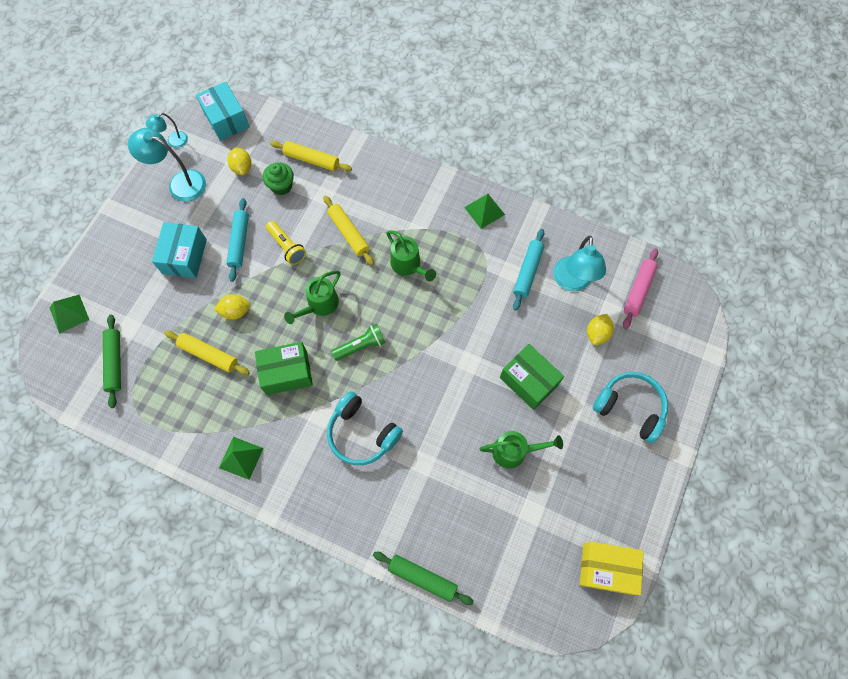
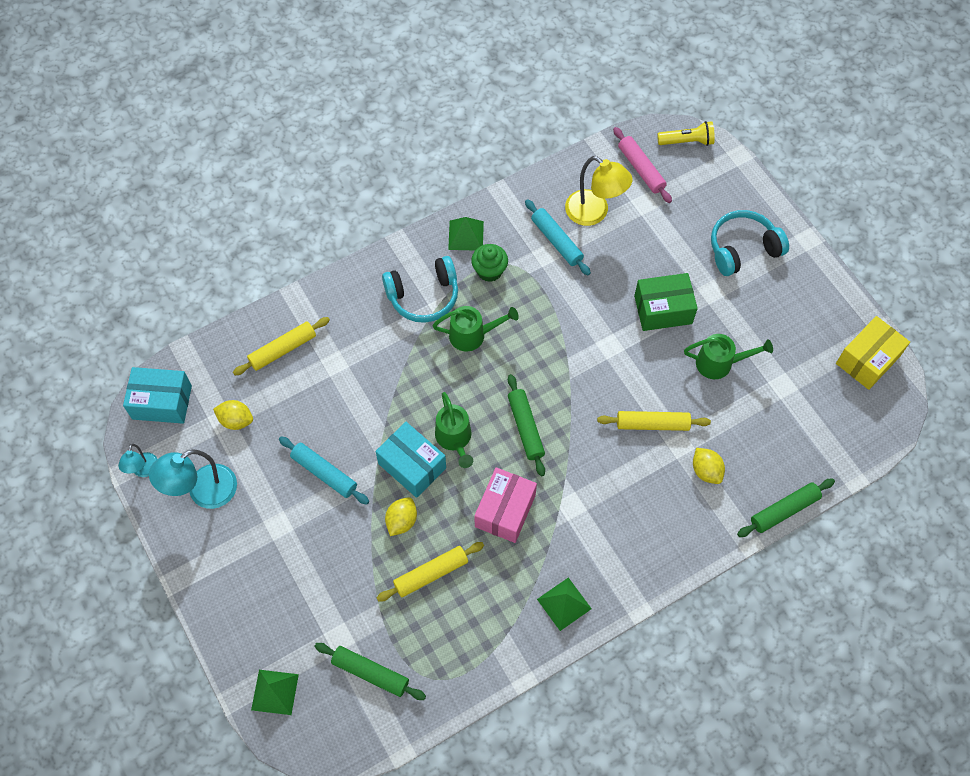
camera: 55 degrees left, 5 degrees down
(184, 256) = (298, 536): turquoise box -> turquoise box (412, 466)
(281, 186) = (290, 395): green cupcake -> green cupcake (489, 271)
(287, 247) = (366, 431): yellow flashlight -> yellow flashlight (687, 141)
(287, 373) = (505, 511): green box -> pink box
(348, 233) = (396, 366): yellow rolling pin -> yellow rolling pin (652, 424)
(361, 346) = (526, 427): green flashlight -> green rolling pin
(362, 433) = (615, 480): turquoise headphones -> turquoise headphones (423, 296)
(514, 451) = (720, 363): green watering can -> green watering can turned 60 degrees clockwise
(572, 282) = (594, 213): turquoise lamp -> yellow lamp
(597, 334) = (657, 227): yellow lemon -> yellow lemon (706, 471)

